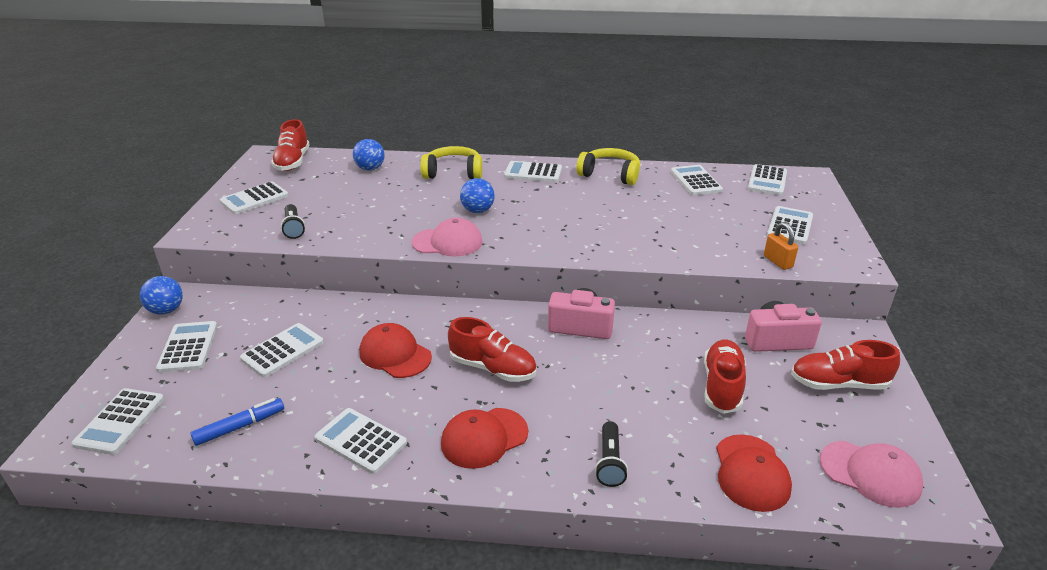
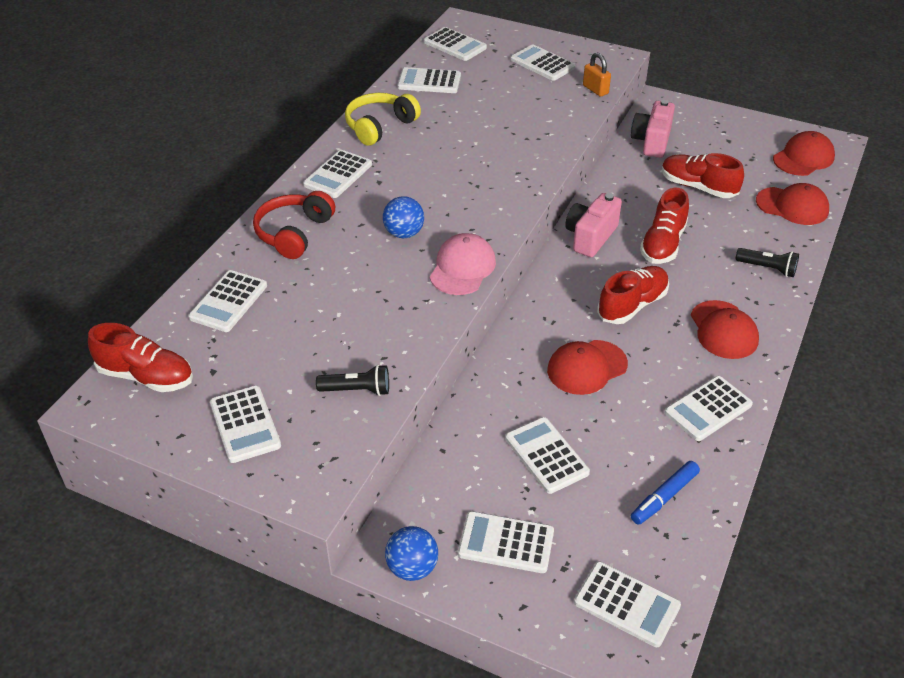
camera: 70 degrees left, 10 degrees up
(240, 426) = (664, 497): blue marker -> blue marker turned 120 degrees counterclockwise
(370, 169) = (229, 302): blue ball -> white calculator
(453, 172) = (294, 233): yellow headphones -> red headphones
(778, 261) = (595, 89): orange padlock -> orange padlock turned 60 degrees clockwise
(838, 384) = (712, 134): red shoe -> red shoe (663, 244)
(870, 474) = (803, 158): pink cap -> red cap

